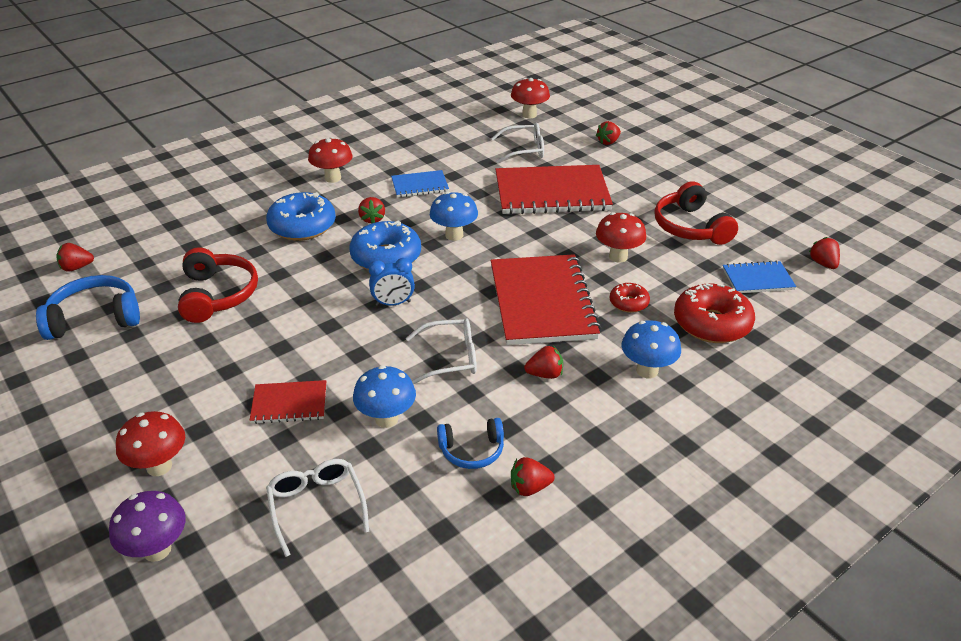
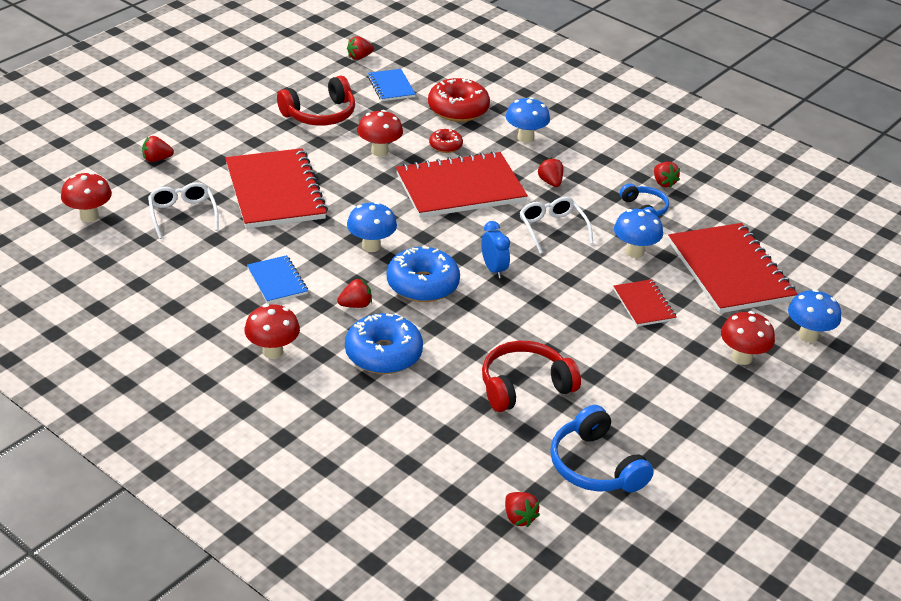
camera: 105 degrees left, 0 degrees up
(157, 550) = (808, 335): purple mushroom -> blue mushroom
(316, 505) = (730, 271): white glasses -> red notebook
(608, 142) = (157, 159): red strawberry -> red strawberry turned 135 degrees clockwise

